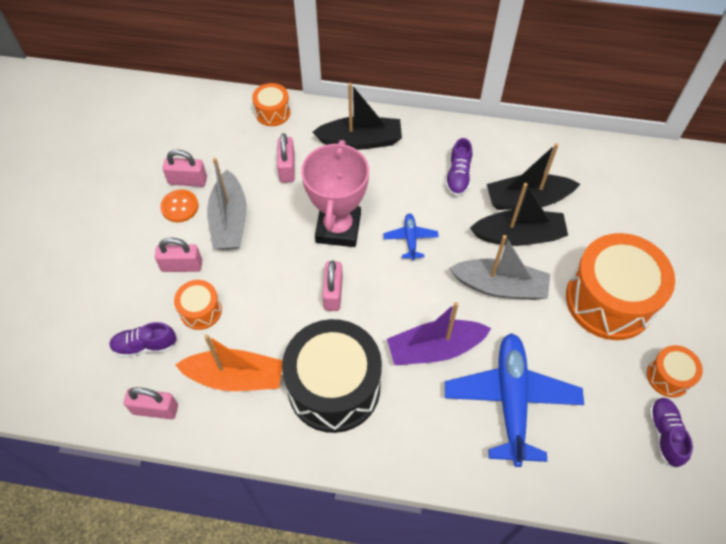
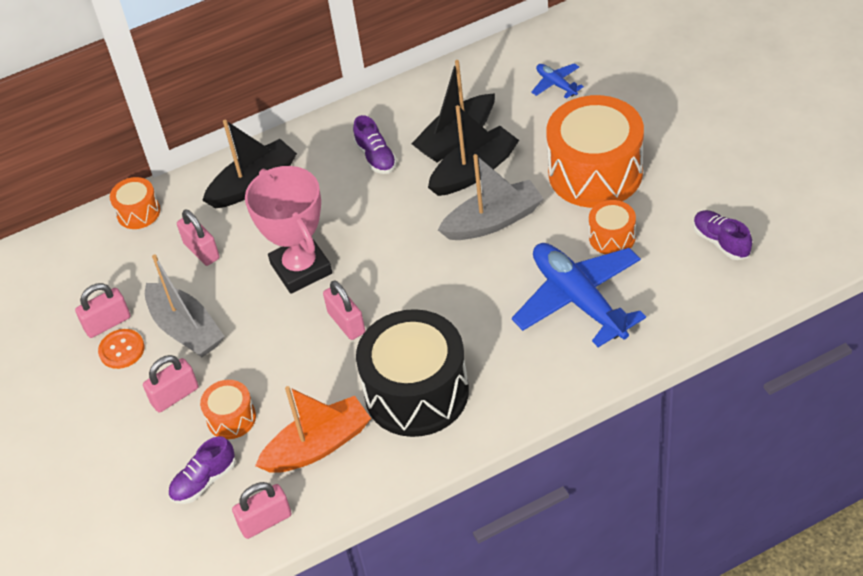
camera: 30 degrees left, 10 degrees down
(410, 239) = (378, 235): blue plane -> blue plane (556, 84)
(435, 349) = (479, 305): purple boat -> none
(668, 376) = (690, 198): orange drum -> orange drum (612, 237)

